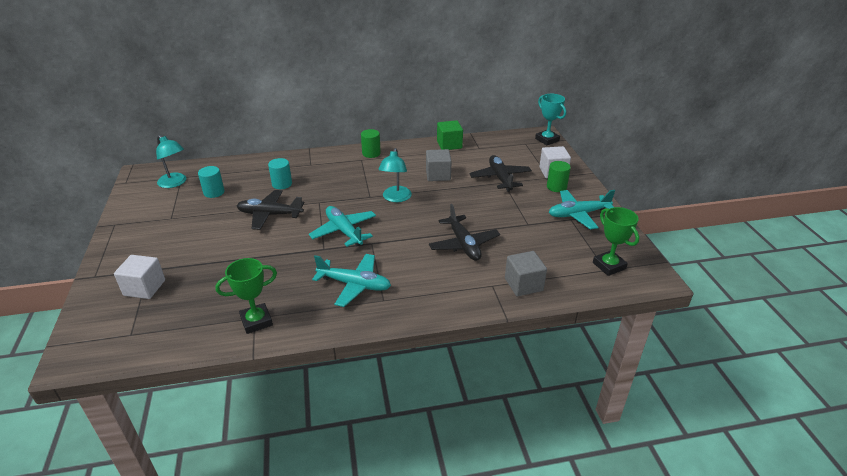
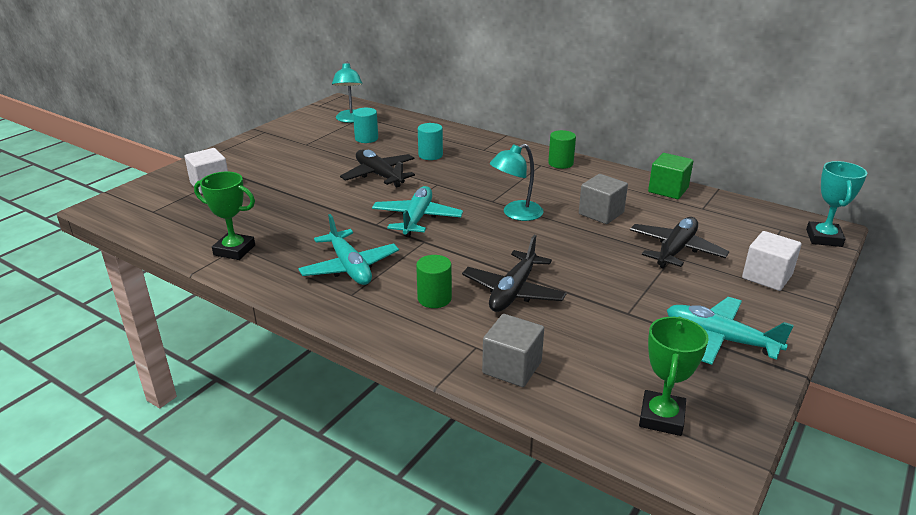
camera: 45 degrees right, 5 degrees down
(556, 187) = (742, 294): green cylinder -> green cylinder (434, 298)

